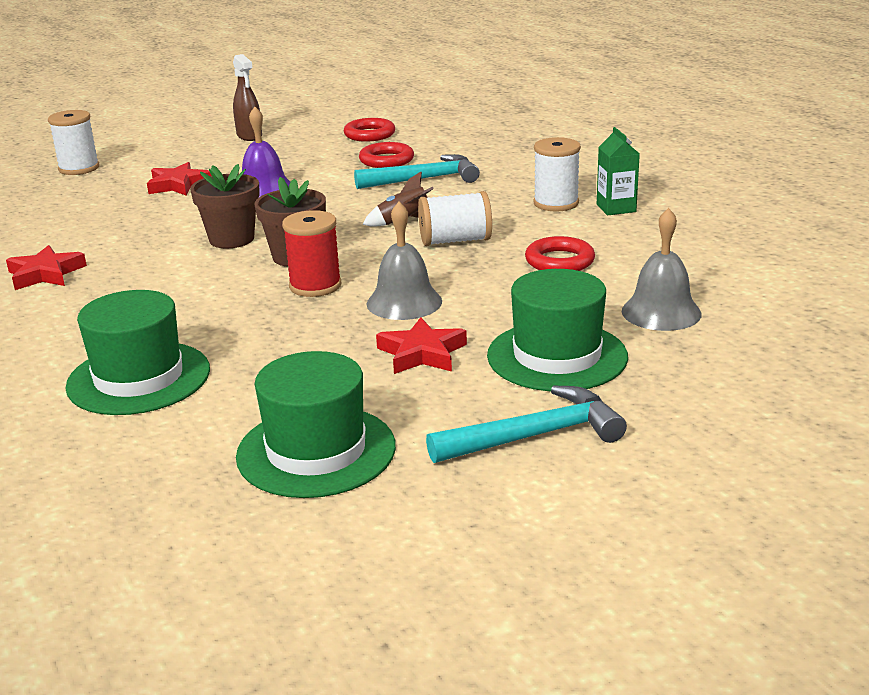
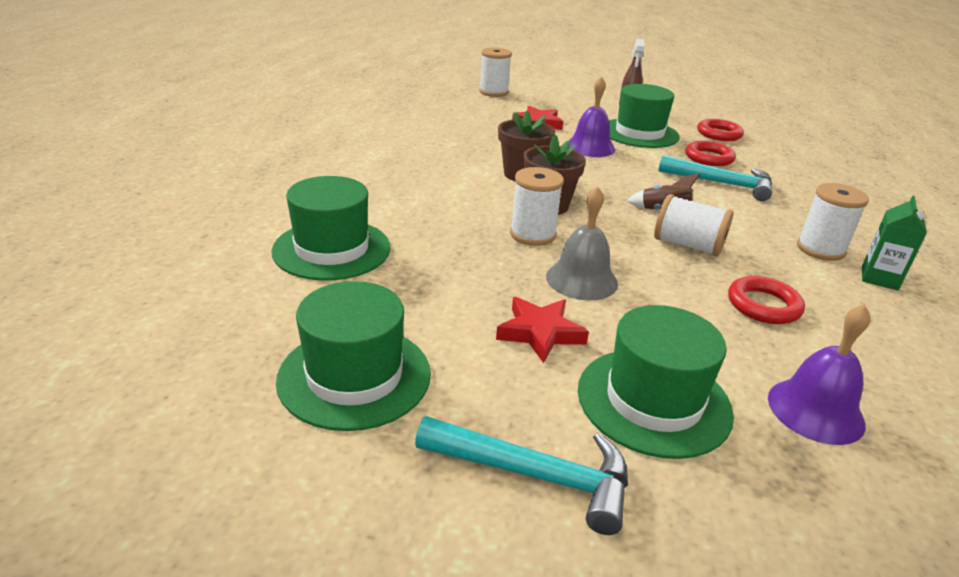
camera: 35 degrees right, 5 degrees up
(45, 274) = (383, 152): red star -> none
(294, 159) = (639, 133): none -> green hat
(315, 286) = (532, 234): red spool -> white spool
(661, 312) = (815, 410): grey bell -> purple bell

